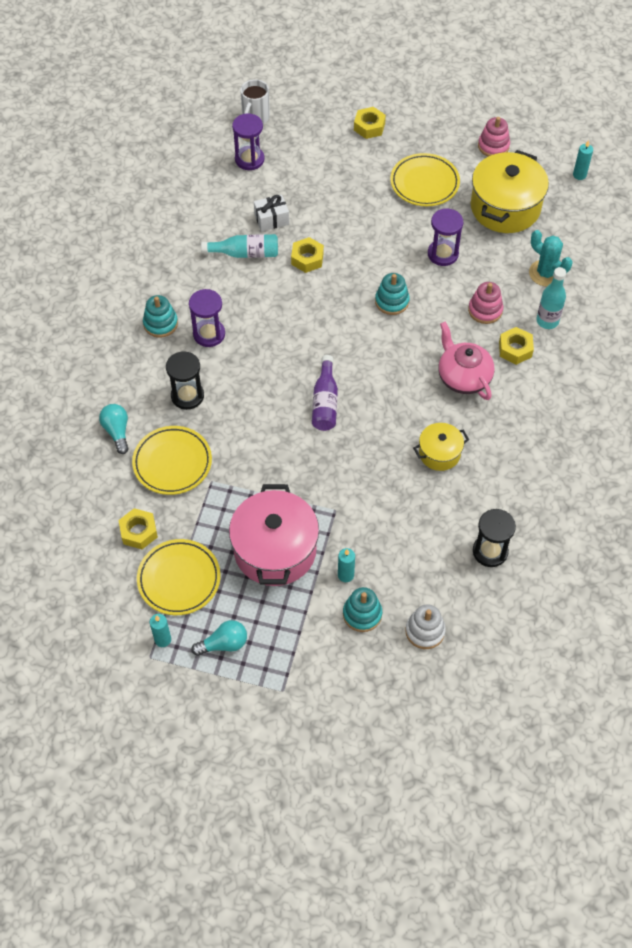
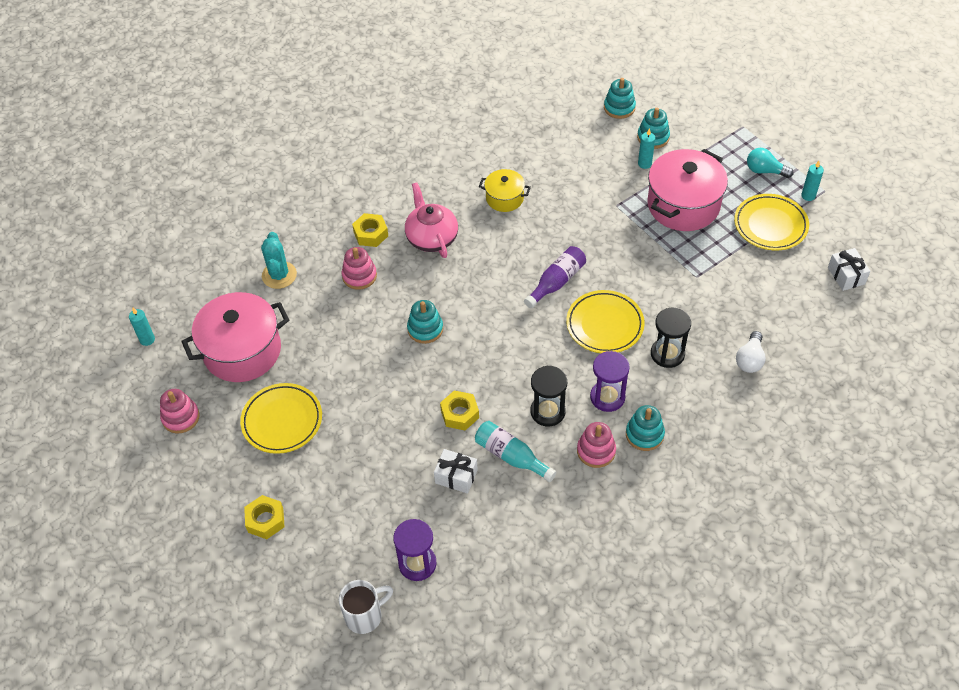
camera: 140 degrees left, 5 degrees down
(77, 566) = (846, 276): none -> white gift
(117, 431) = (750, 359): turquoise light bulb -> white light bulb
(138, 532) = (781, 273): yellow nut -> none
(172, 463) = (718, 308): yellow plate -> yellow plate (604, 325)
(187, 291) = (596, 451): none -> pink stacking toy
(425, 631) = (619, 108): white stacking toy -> turquoise stacking toy
(443, 254) = (340, 343): purple hourglass -> none
(463, 377) = (431, 238): pink teapot -> pink teapot turned 150 degrees clockwise
(490, 551) = (532, 124): black hourglass -> black hourglass (547, 411)
(505, 207) = (242, 351): yellow pot -> pink pot
(547, 321) = (322, 239): turquoise bottle -> none

